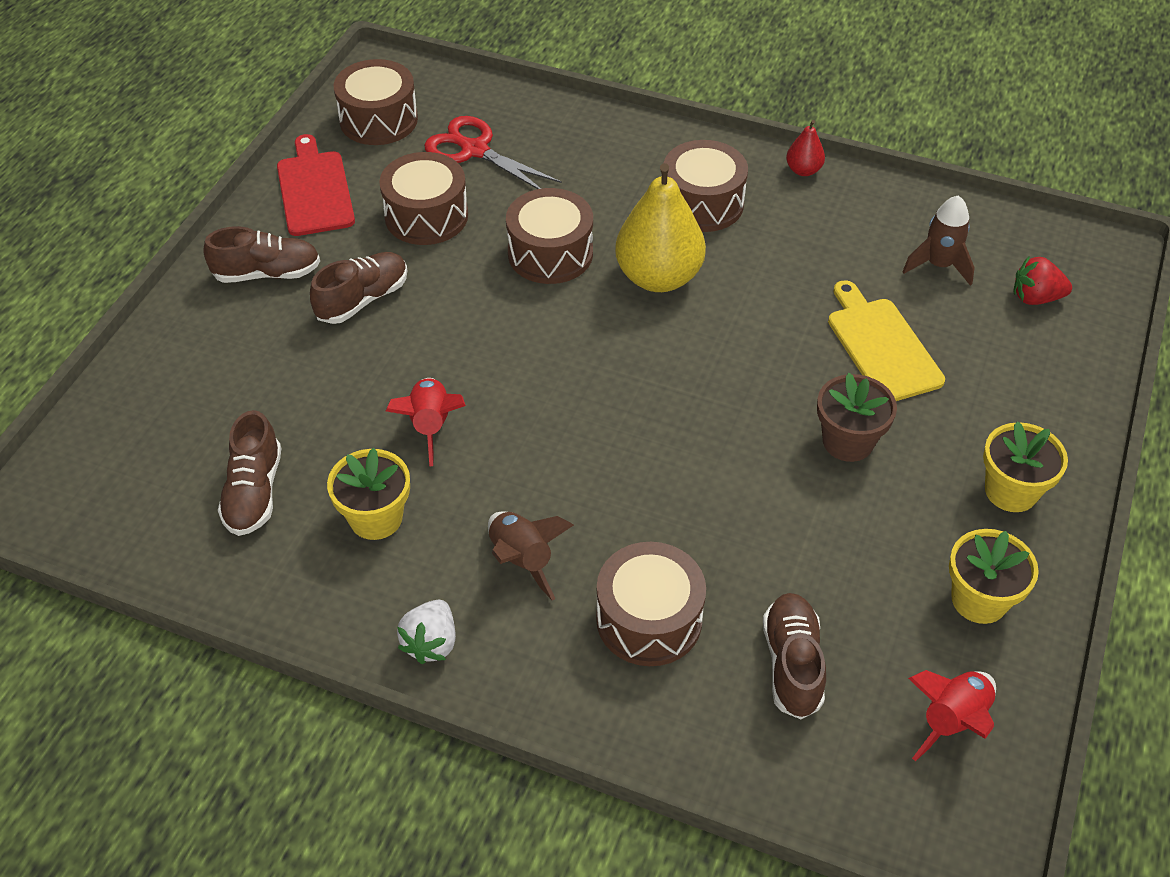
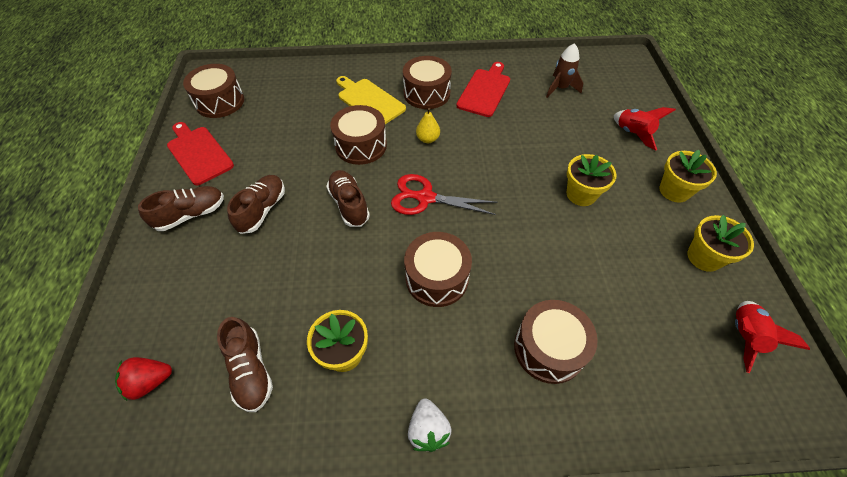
camera: 25 degrees left, 5 degrees up
(426, 216) = (277, 147): brown drum -> brown drum (437, 278)
(430, 425) = (346, 275): red rocket -> red rocket (632, 134)
(474, 150) = (285, 102): red scissors -> red scissors (425, 198)
(521, 559) = (451, 342): brown rocket -> none
(658, 277) = (428, 139): yellow pear -> yellow pear, size x0.46
(792, 664) = (643, 340): brown shoe -> brown shoe (349, 204)
(802, 229) = (485, 91): none -> red cutting board
(803, 170) = (466, 62): red pear -> none
(848, 441) = (581, 194): brown flower pot -> yellow flower pot
(881, 346) = (562, 137): yellow cutting board -> yellow cutting board (369, 101)
(1035, 298) = (613, 90): red strawberry -> red strawberry (150, 382)

